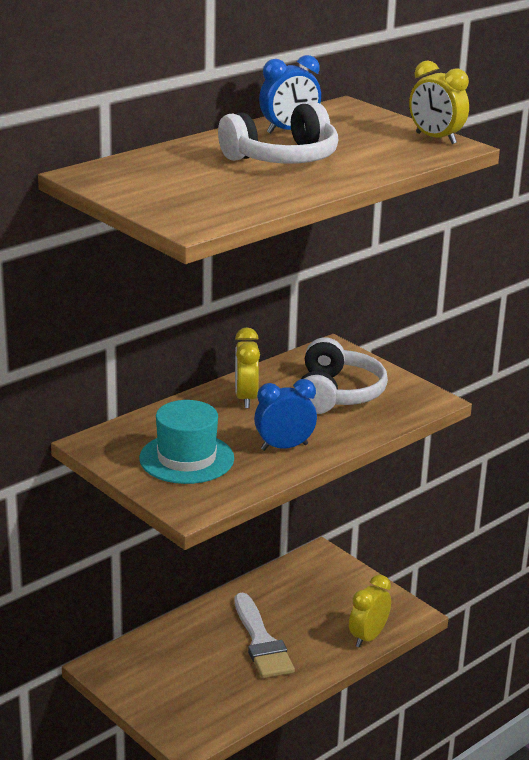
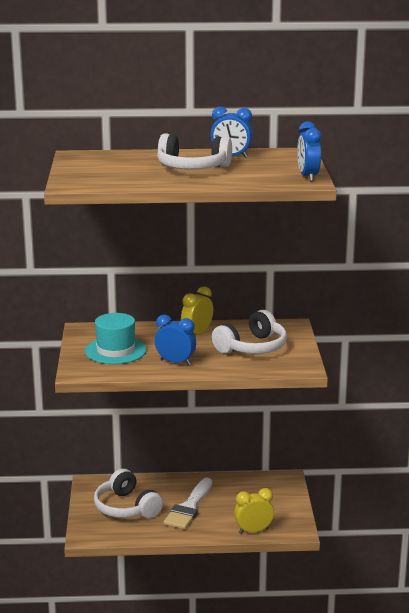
camera: 40 degrees right, 5 degrees down
(189, 678) = (126, 508): none -> white headphones
(435, 138) = (308, 177): yellow clock -> blue clock

